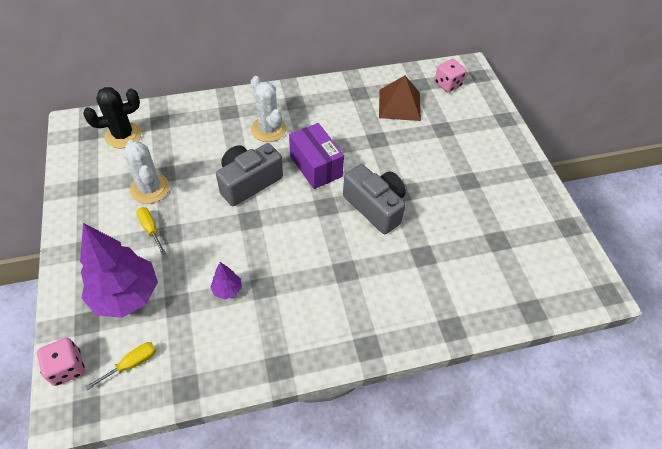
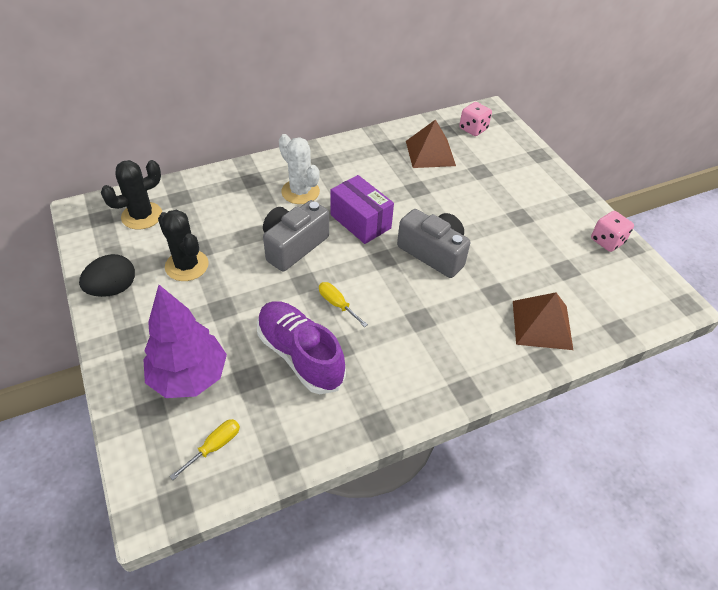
camera: 10 degrees left, 5 degrees down
(67, 368) = (141, 462): pink dice -> pink dice (607, 241)
(82, 202) = (113, 289): none -> black egg
(150, 188) = (187, 265): white cactus -> black cactus
(150, 229) = (198, 306): yellow screwdriver -> yellow screwdriver (337, 304)
(227, 290) = (300, 355): purple tree -> purple shoe
(458, 294) = (542, 324): none -> brown pyramid

